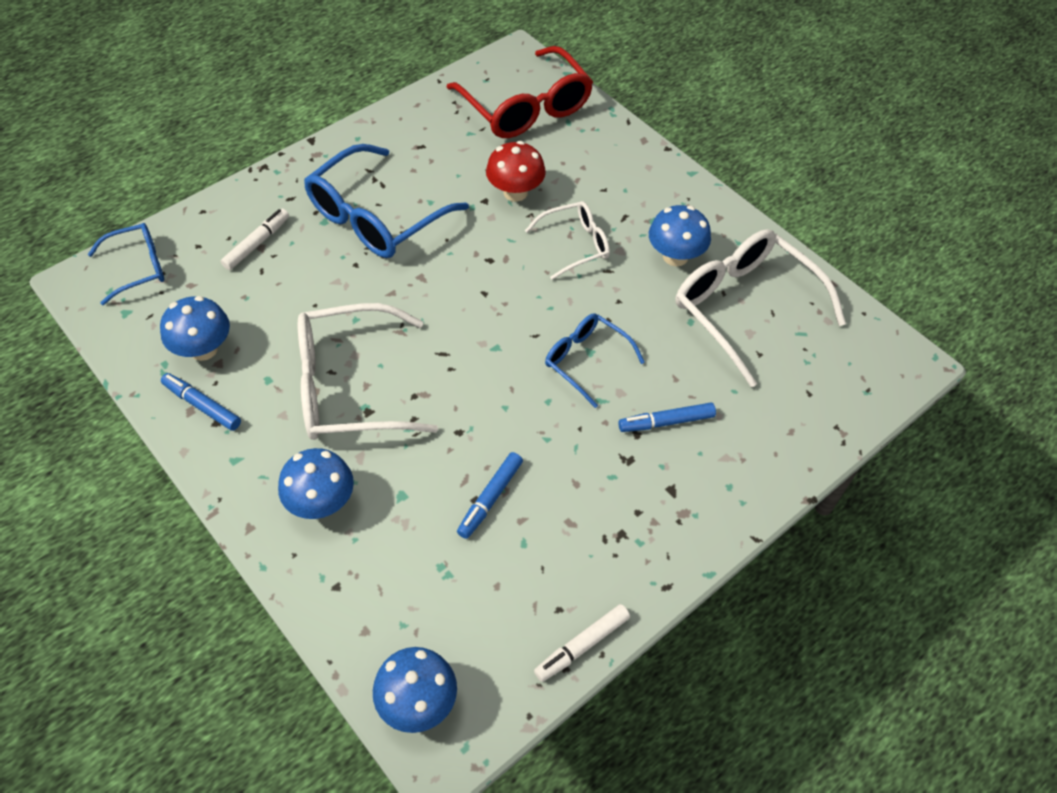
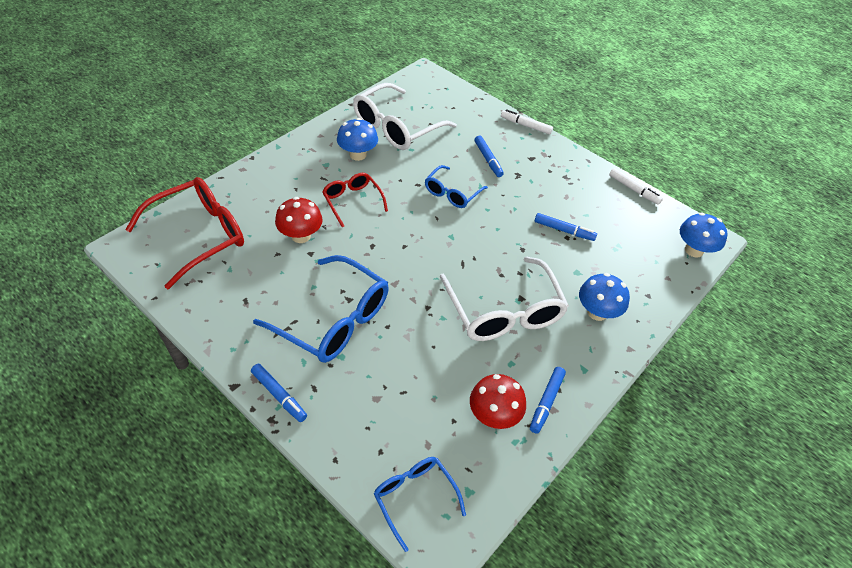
camera: 100 degrees left, 5 degrees down
(203, 349) = (494, 415): blue mushroom -> red mushroom
(257, 243) = (372, 402): white marker -> white marker (526, 125)
(289, 172) = (279, 395): none -> blue marker
(574, 245) = (352, 201): white glasses -> red glasses

